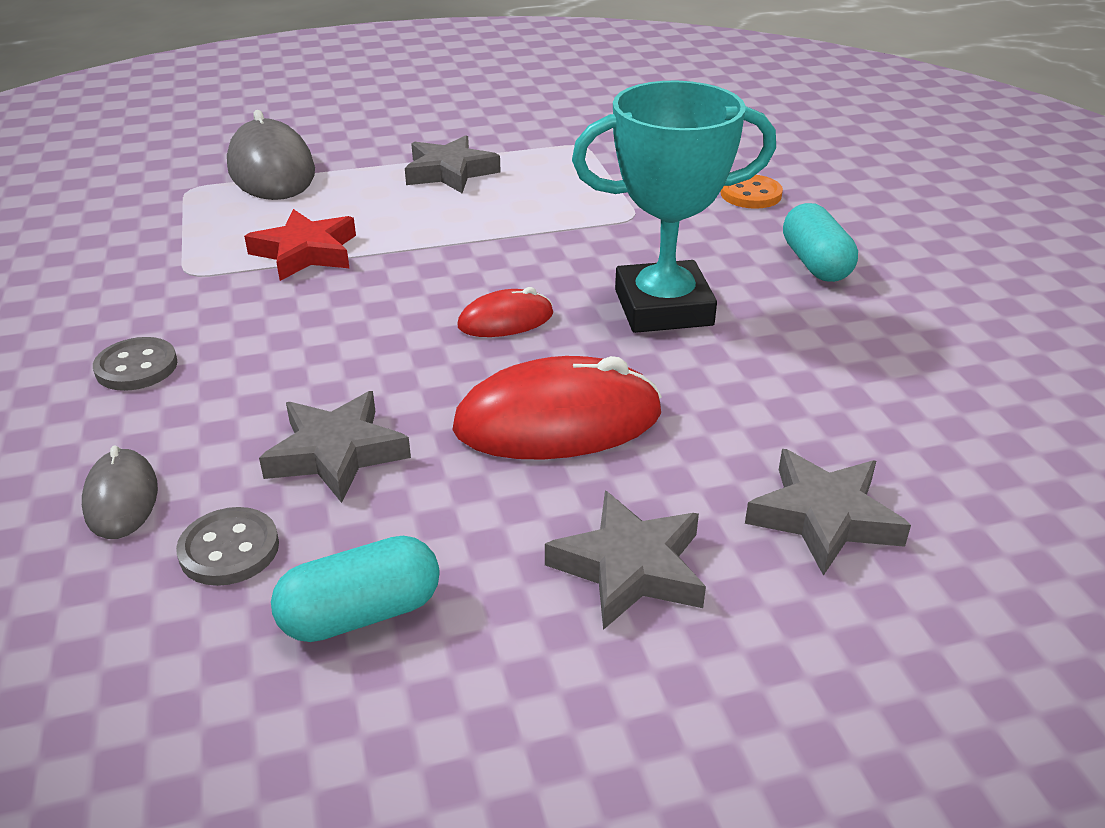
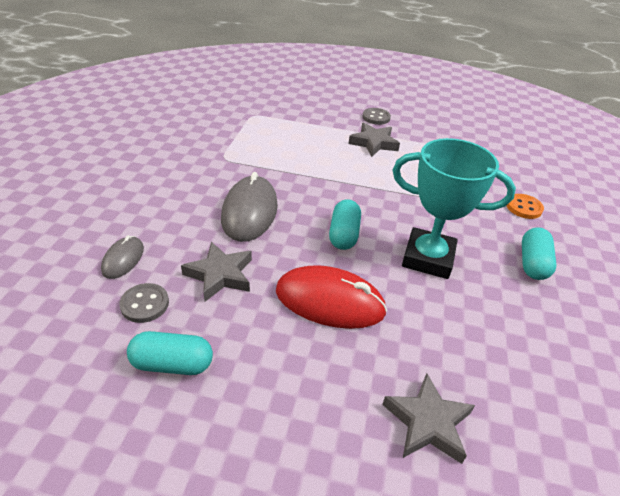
camera: 25 degrees right, 5 degrees up
(136, 367) = (172, 197): grey button -> grey button (376, 117)
(271, 170) = (294, 116): grey mouse -> grey mouse (249, 212)
(306, 252) = (279, 164): red star -> none
(505, 320) = (344, 234): red mouse -> turquoise capsule
(630, 567) = (306, 401): grey star -> none

